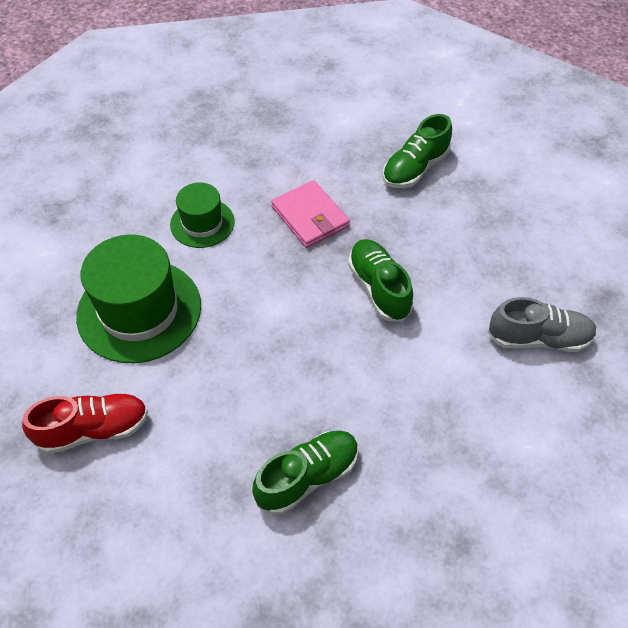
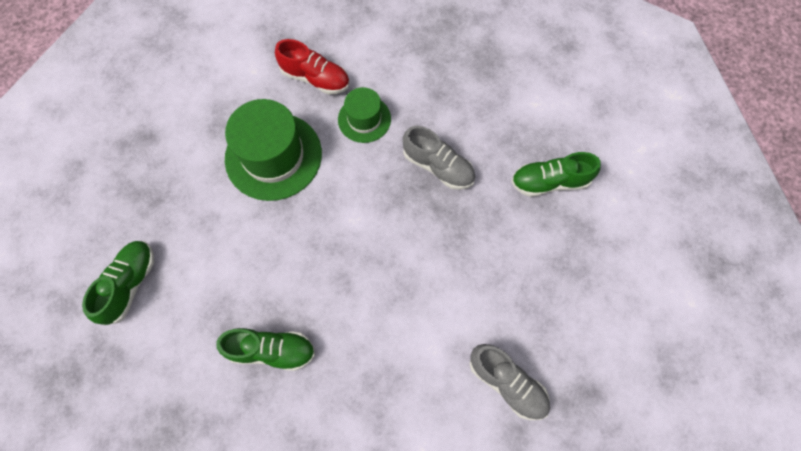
camera: 40 degrees right, 15 degrees up
(93, 429) = (185, 218): red shoe -> red shoe (315, 78)
(310, 217) = (438, 166): pink wallet -> grey shoe
(379, 288) = (434, 257): green shoe -> green shoe (130, 284)

